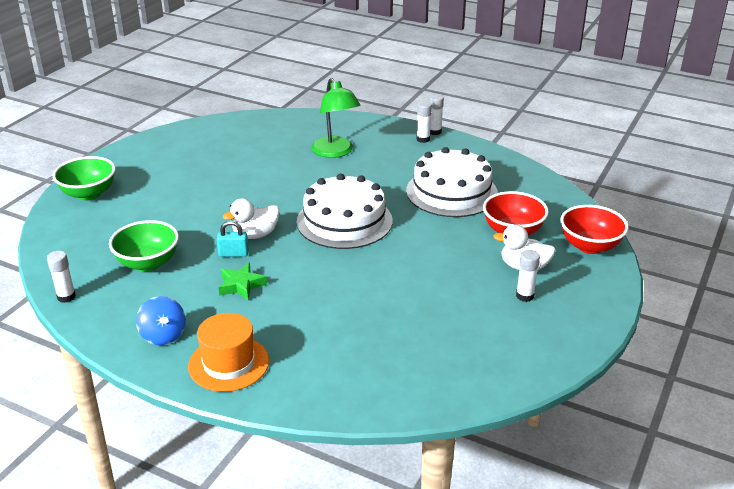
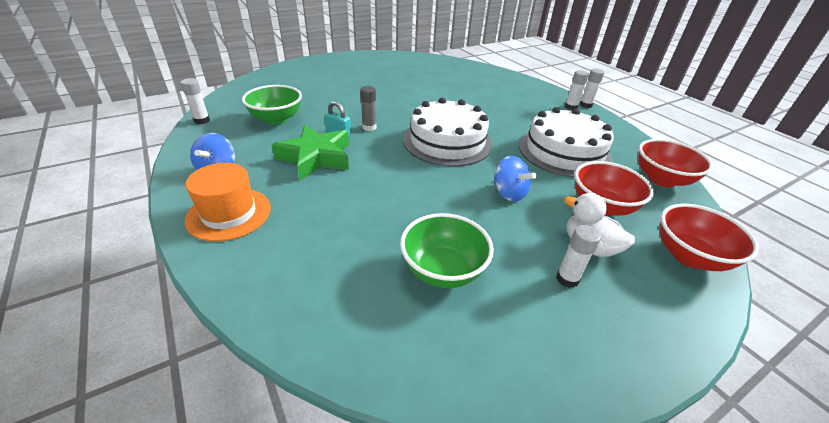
camera: 30 degrees right, 5 degrees up
(89, 194) = (299, 70): green bowl -> green bowl (443, 270)
(241, 285) = (316, 157): green star -> green star, size x1.71
(255, 235) = (369, 127): white duck -> grey glue stick
(335, 152) = (489, 95): green lamp -> none
(437, 249) = (509, 193): none -> blue spinning top
(541, 189) = (661, 179): none -> red bowl

